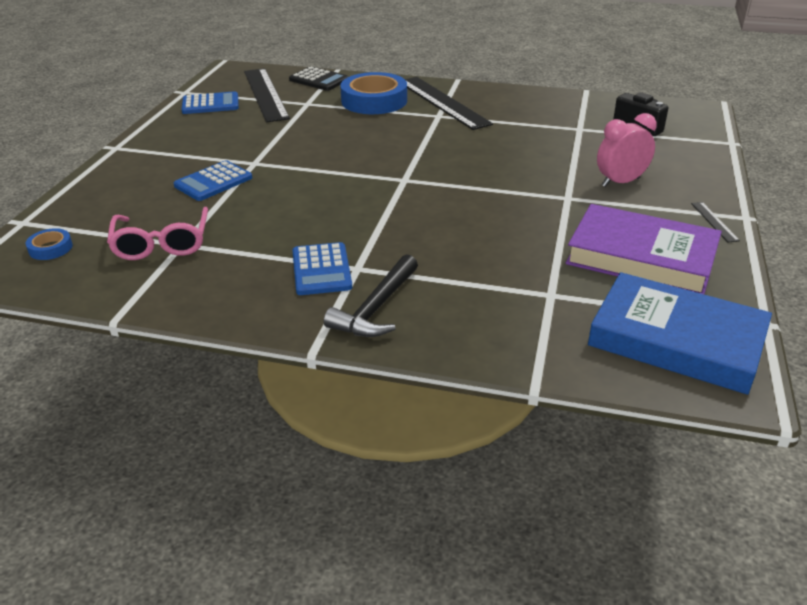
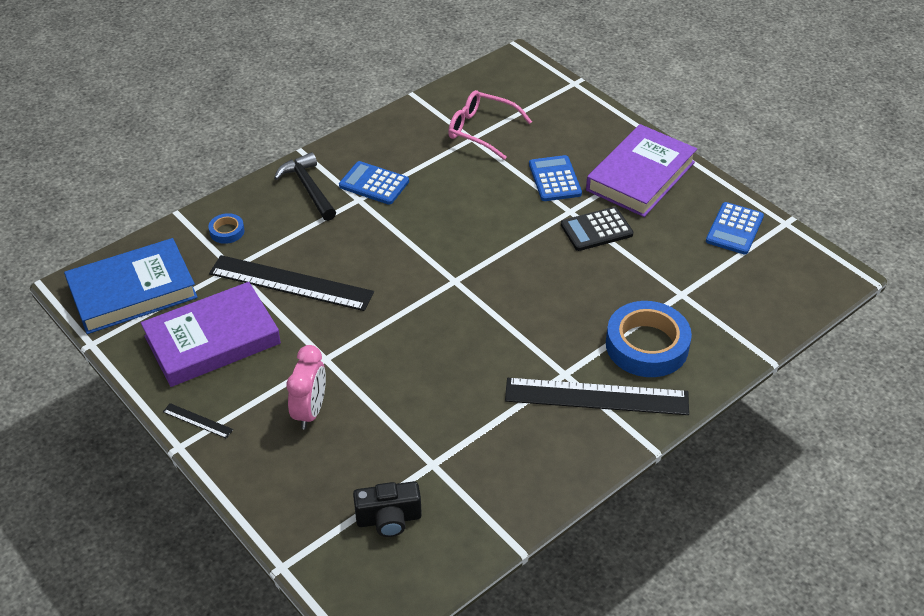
camera: 125 degrees right, 10 degrees up
(50, 248) = (523, 87): blue tape -> blue tape (227, 231)
(172, 149) = (640, 176): none -> purple book
(265, 94) = (733, 275): black ruler -> black ruler (291, 283)
(319, 80) = (747, 331): black calculator -> black calculator (596, 230)

